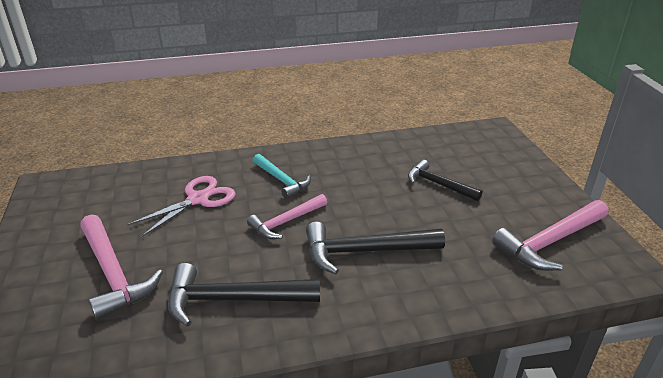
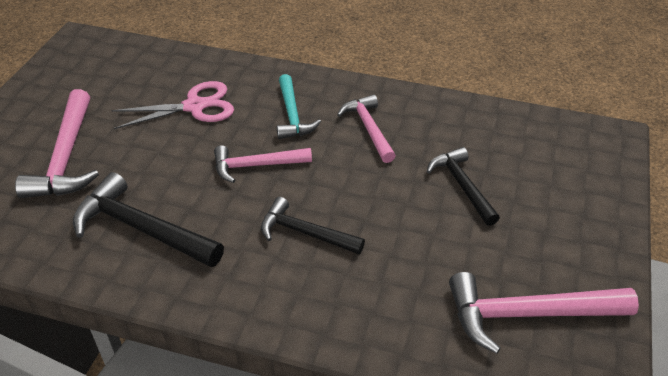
camera: 30 degrees right, 10 degrees up
(345, 171) = (369, 129): none -> pink hammer
(365, 251) = (305, 233): black hammer -> black hammer, size x0.65

